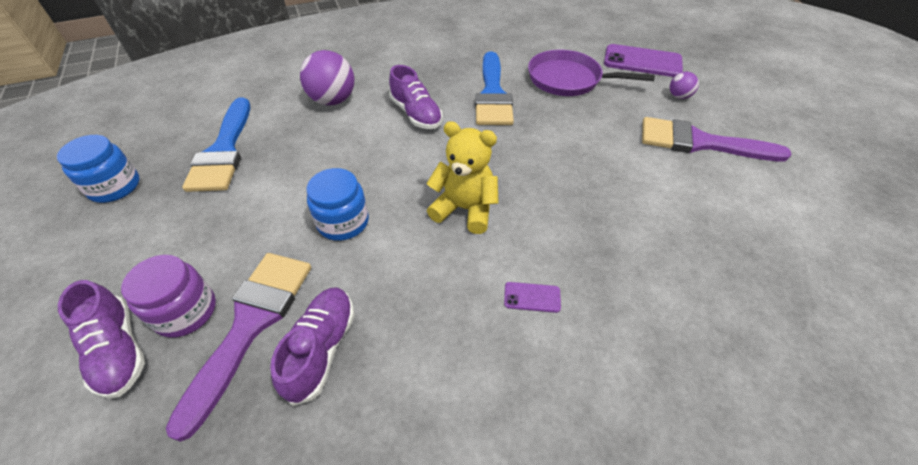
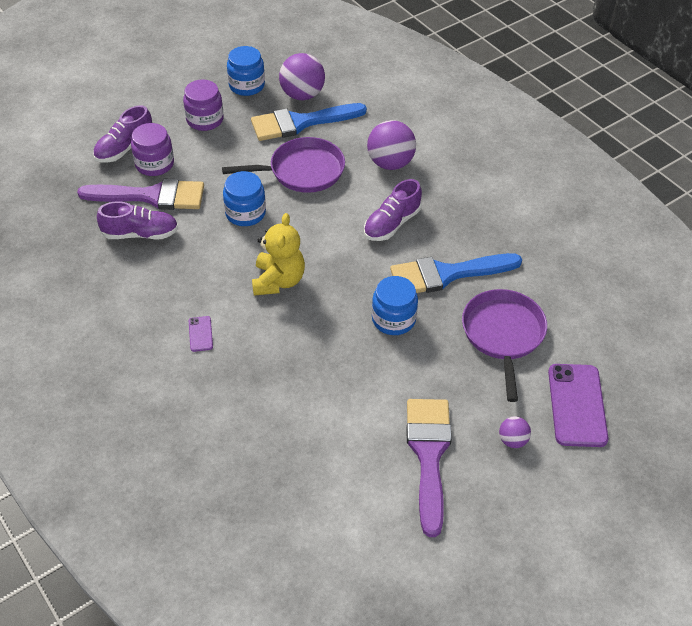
camera: 75 degrees right, 0 degrees up
(141, 238) = (205, 120): none -> purple jar
(178, 142) = (302, 95): none -> purple ball
(303, 162) = (302, 171): none -> purple pan
(540, 135) = (393, 319): none -> blue jar

